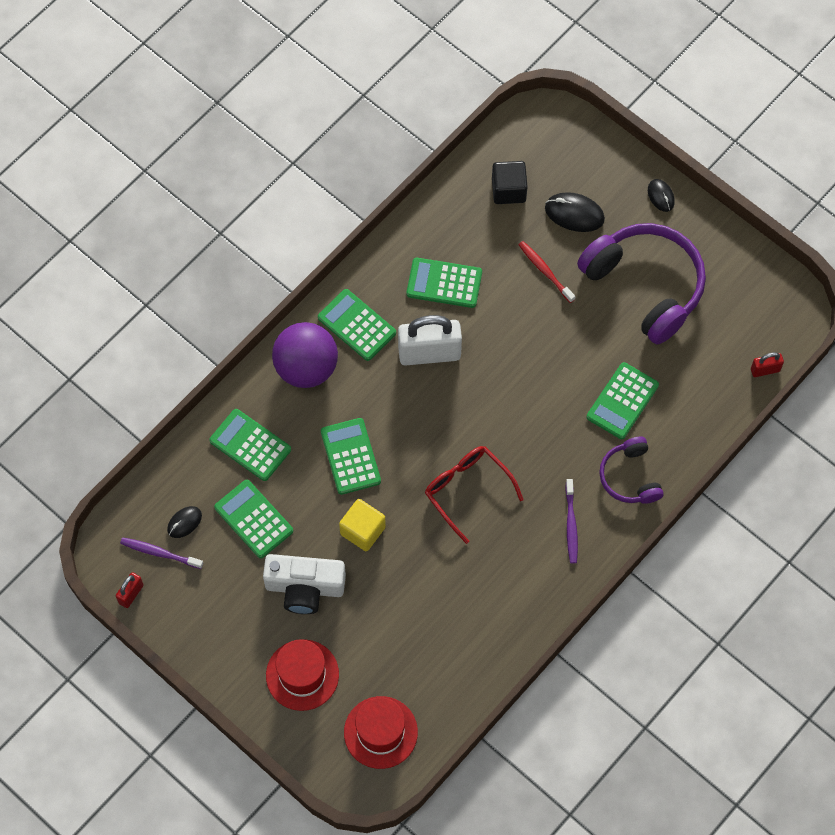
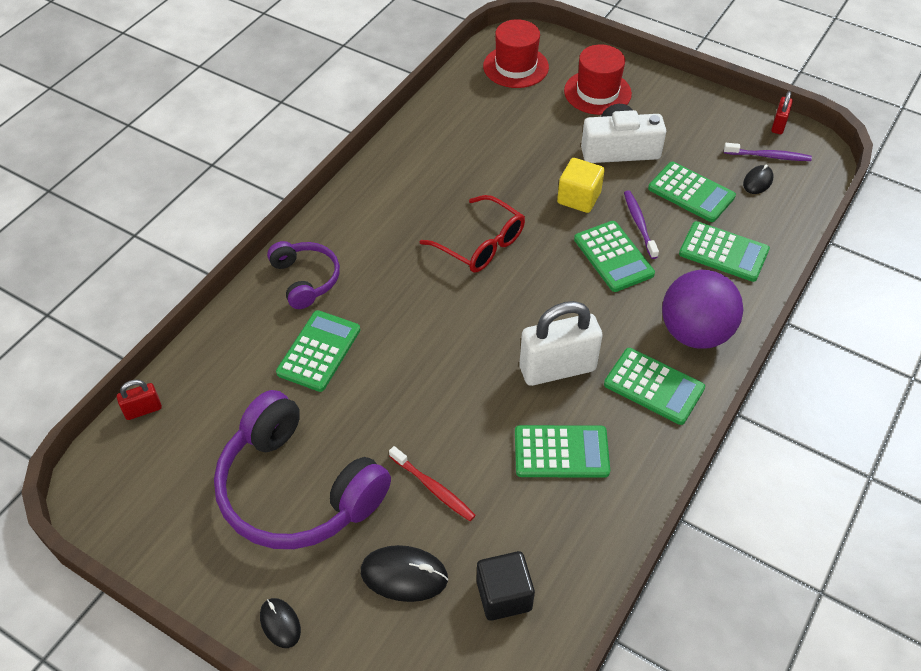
camera: 170 degrees right, 15 degrees down
(571, 524) = (365, 230): purple toothbrush -> purple toothbrush (639, 224)

